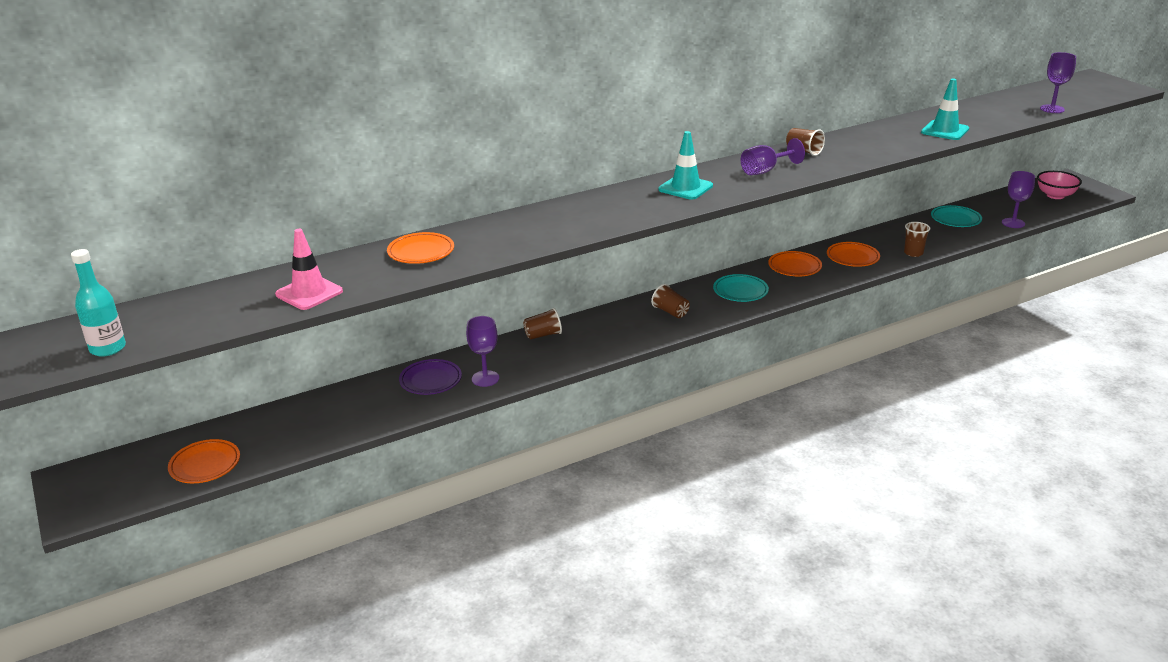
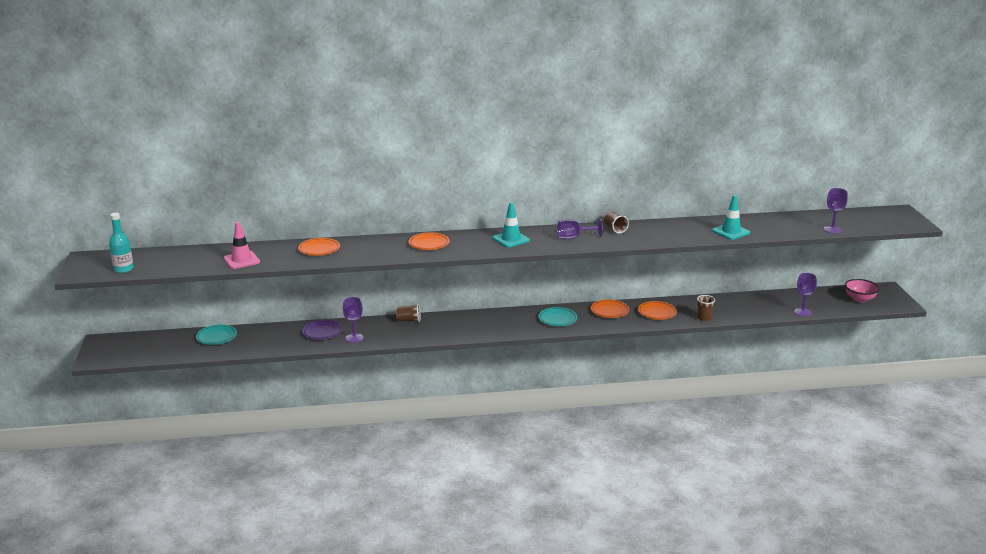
camera: 20 degrees right, 5 degrees down
(205, 465) = (172, 350): orange plate -> orange plate (429, 244)
(670, 312) = (500, 323): brown cup -> none
(955, 219) = (761, 301): turquoise plate -> turquoise plate (216, 337)

